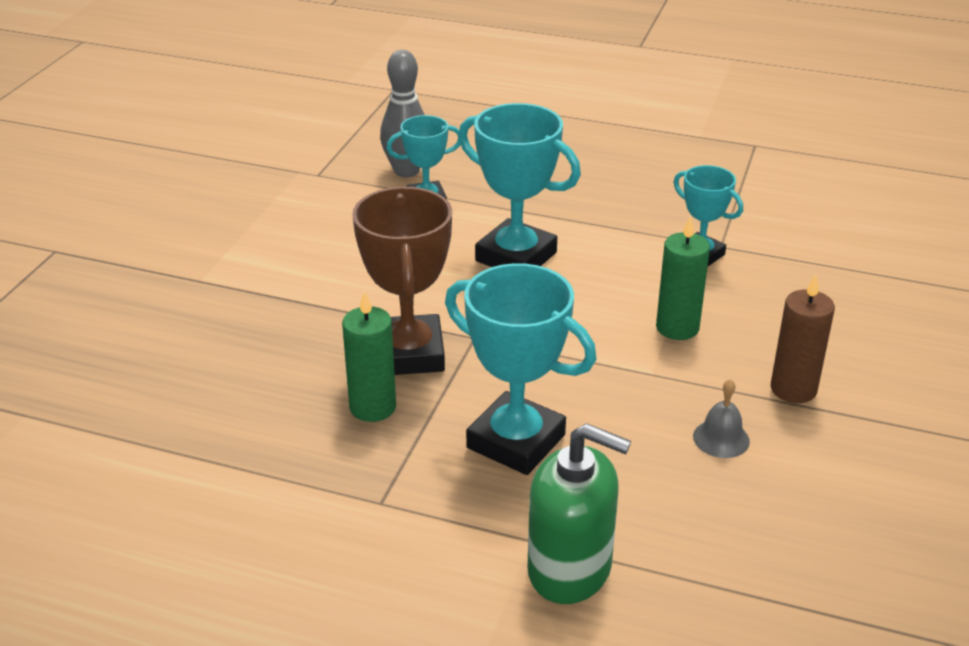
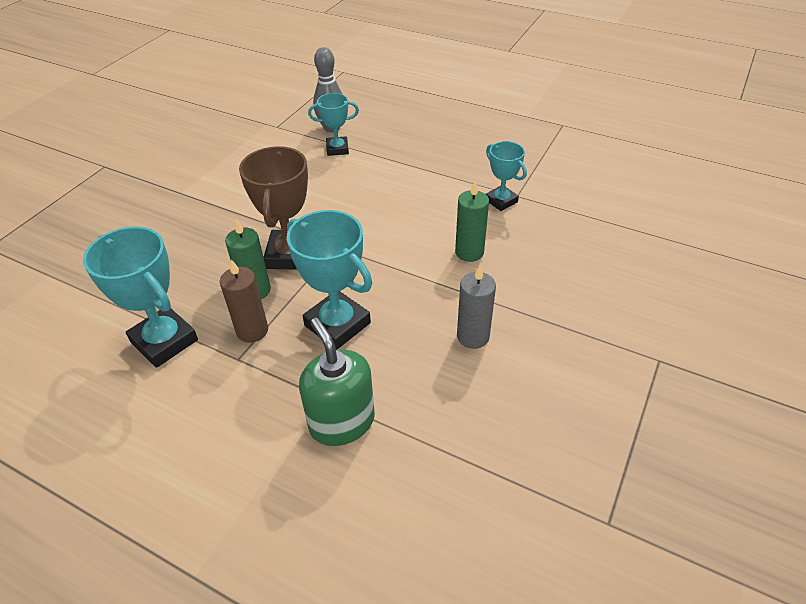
camera: 10 degrees right, 10 degrees up
(516, 257) = (380, 192): turquoise trophy -> turquoise trophy (164, 341)
(570, 569) = (342, 422): green soap dispenser -> green soap dispenser turned 150 degrees counterclockwise
(721, 438) = (473, 336): grey bell -> grey candle
(793, 389) = (533, 305): brown candle -> brown candle (252, 331)

